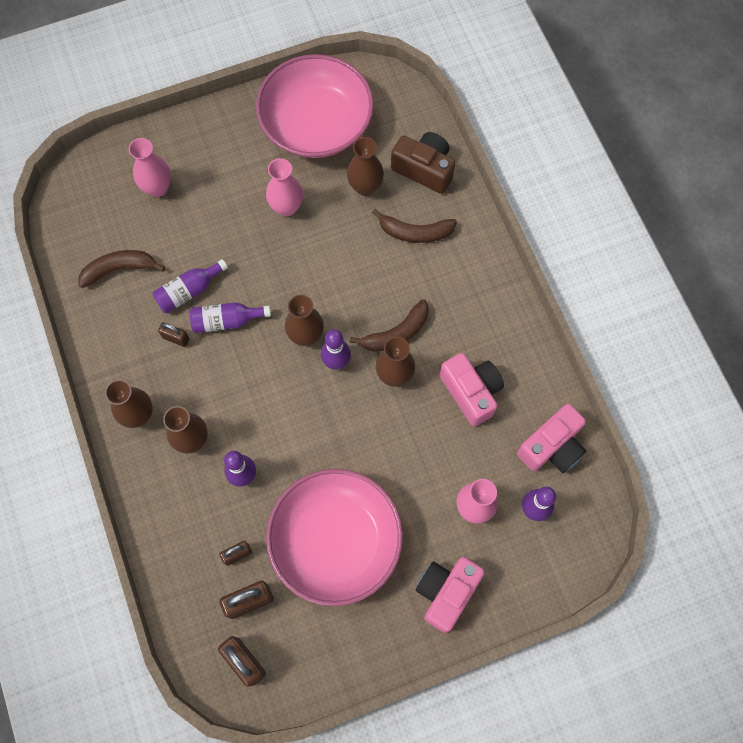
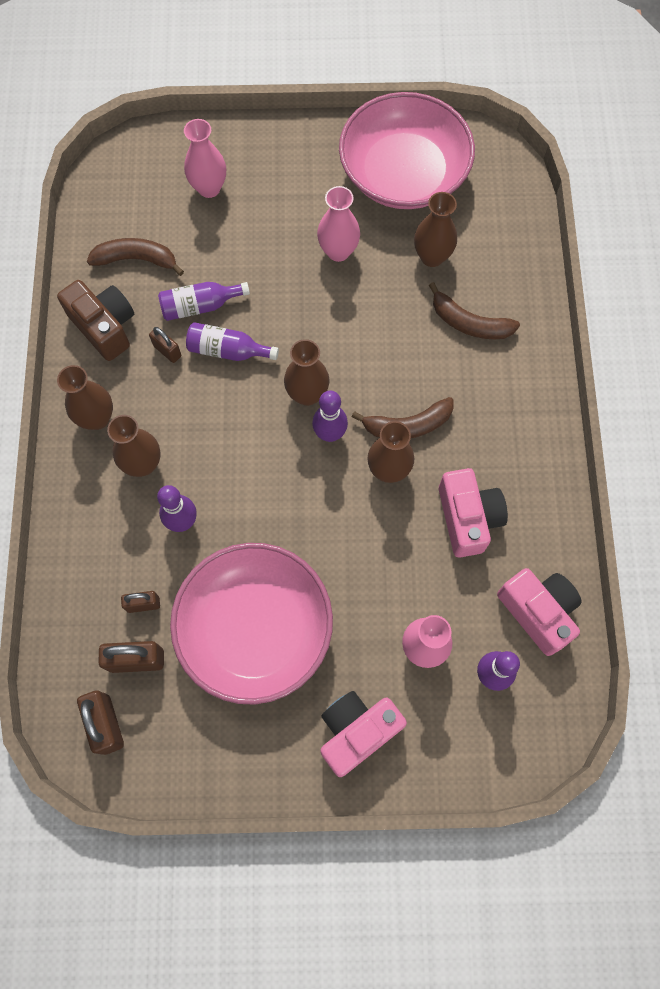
camera: 20 degrees right, 0 degrees up
(424, 169) = (504, 258): brown camera -> brown camera (105, 326)
(552, 447) = (538, 611): pink camera -> pink camera turned 105 degrees counterclockwise

